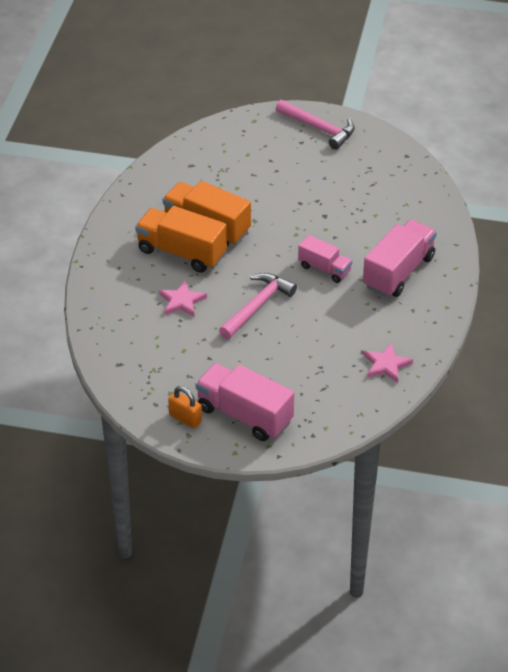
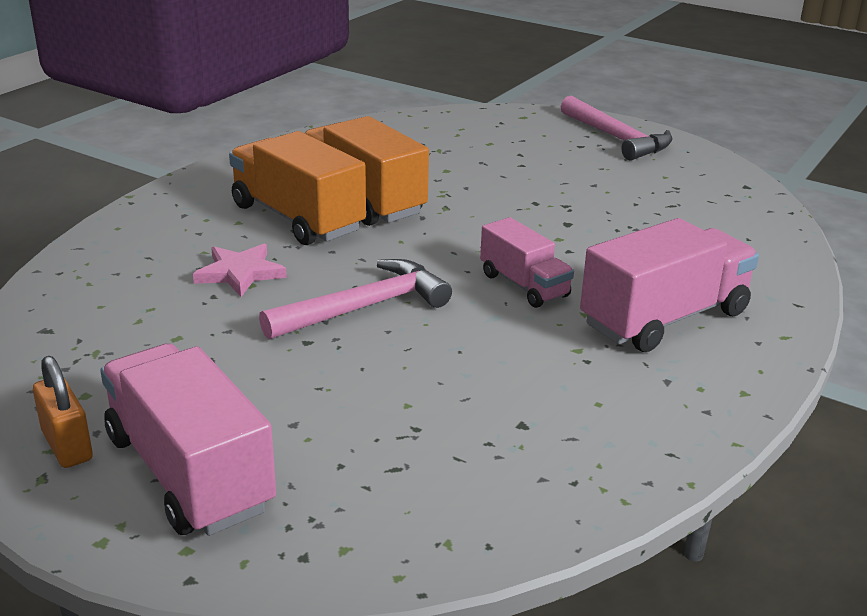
camera: 20 degrees right, 15 degrees down
(386, 365) = (561, 460): pink star -> none

